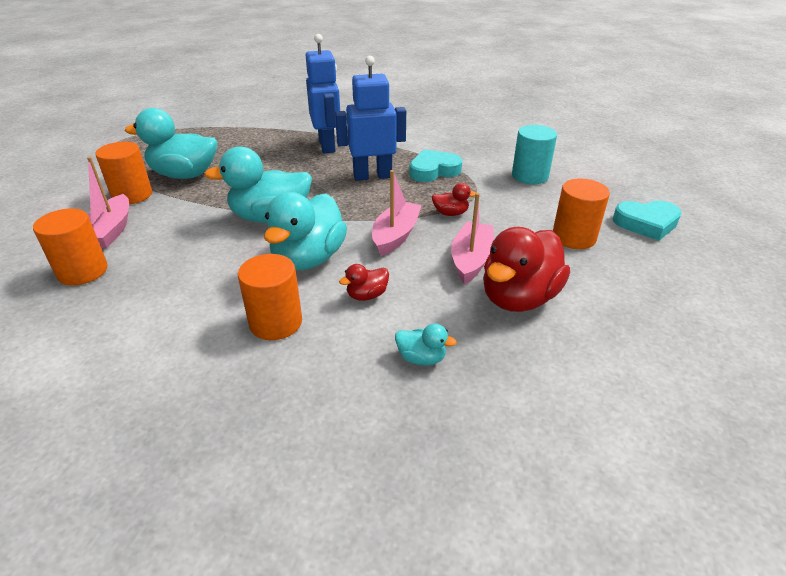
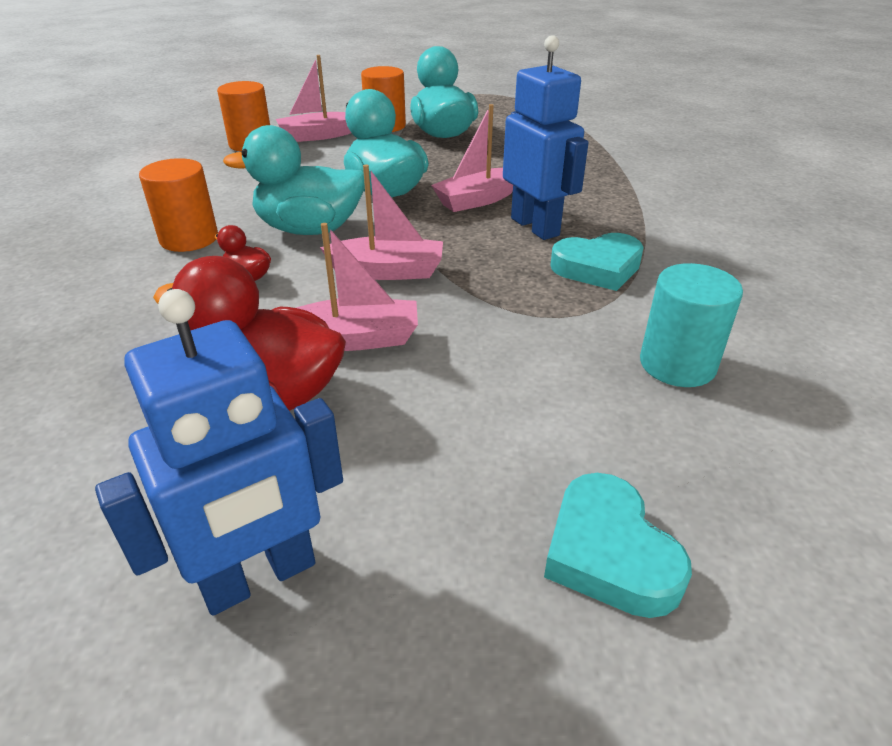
camera: 70 degrees right, 0 degrees up
(318, 185) = (477, 200): none -> pink boat
(327, 146) = (590, 182): blue robot -> blue robot (259, 577)
(421, 358) = (131, 333): turquoise duck -> none
(433, 171) = (597, 268): turquoise heart -> turquoise heart turned 120 degrees clockwise
(450, 213) = (475, 302): red duck -> none
(574, 237) = (480, 440): orange cylinder -> none

